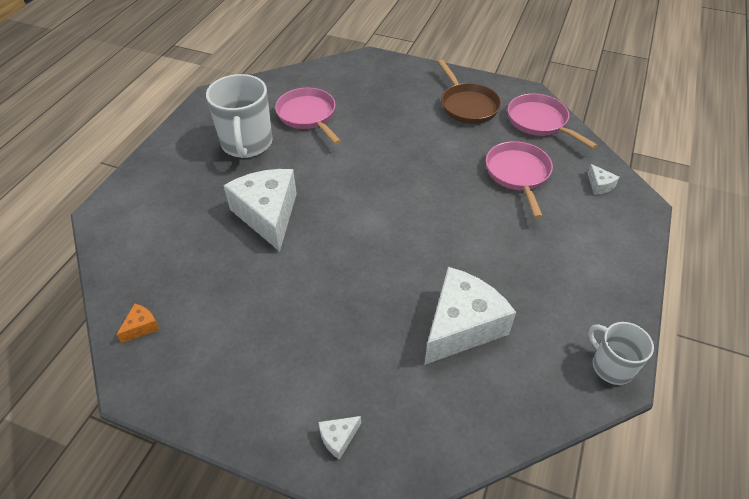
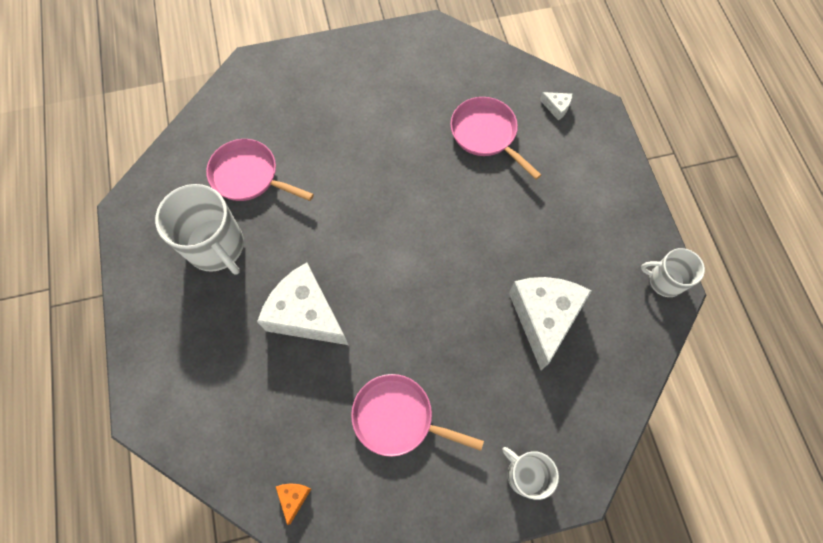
camera: 35 degrees left, 20 degrees up
(338, 438) = (525, 474): white cheese -> white mug
(467, 105) = (389, 76): brown pan -> none
(540, 122) = (465, 61): pink pan -> pink pan (398, 418)

